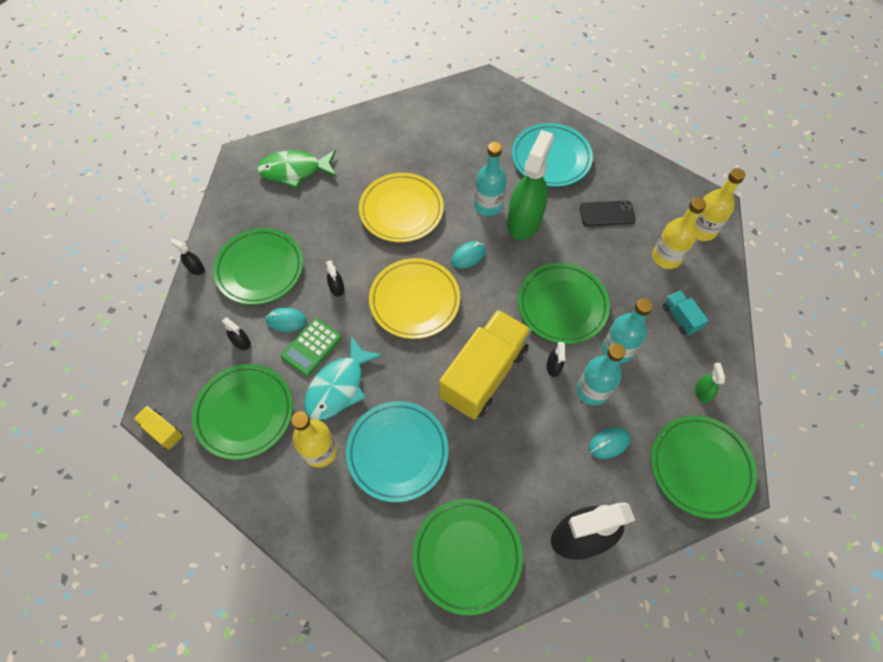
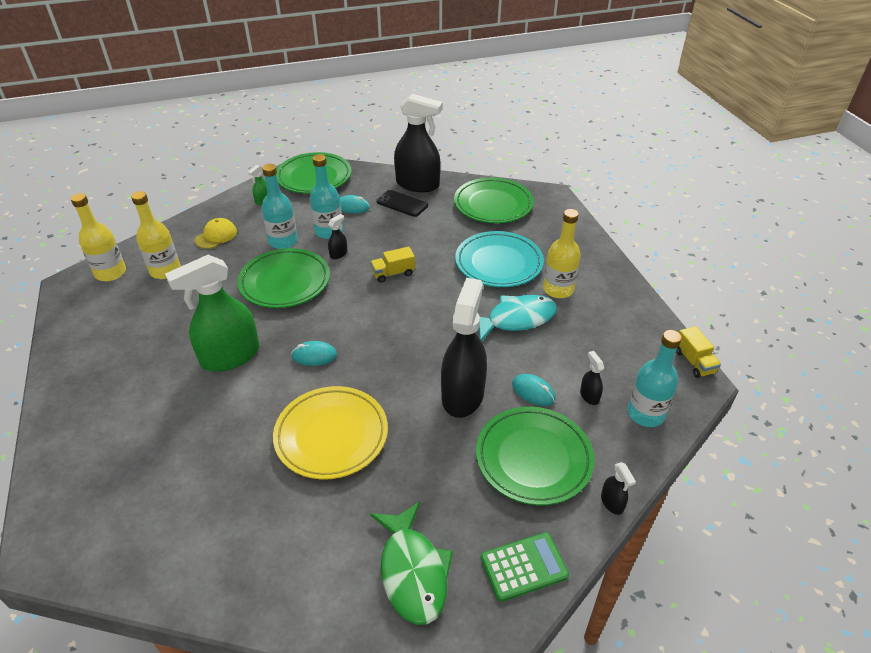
camera: 145 degrees left, 20 degrees down
(245, 412) = (610, 340): green plate -> none
(294, 171) = (412, 571): green fish -> green fish turned 45 degrees clockwise
(311, 347) = (521, 358): green calculator -> green calculator (524, 567)
(337, 288) = (462, 395): black spray bottle -> black spray bottle, size x2.44
(414, 301) = (399, 346): yellow plate -> none
(484, 374) = (393, 273): yellow truck -> yellow truck, size x0.43
(488, 205) = (243, 389): turquoise bottle -> turquoise bottle (645, 414)
(551, 158) = (124, 400): turquoise plate -> none
(607, 213) = (156, 323): black phone -> black phone (402, 204)
(680, 317) = (216, 236): turquoise truck -> yellow cap

